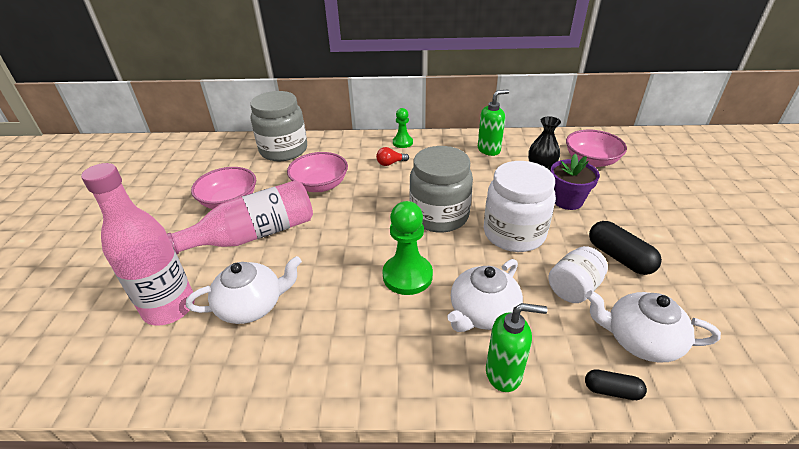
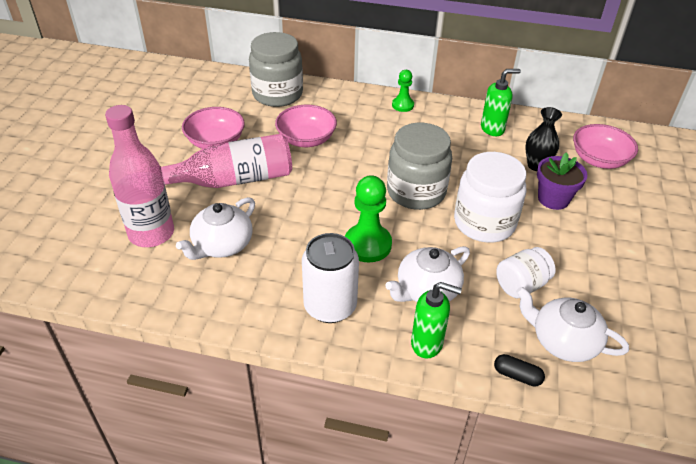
camera: 10 degrees right, 5 degrees up
(251, 305) = (222, 245): white teapot -> white teapot turned 135 degrees clockwise
(386, 352) = (330, 306): none -> white can
(390, 163) = (383, 127): red light bulb -> none
(619, 257) = (580, 265): black capsule -> none

